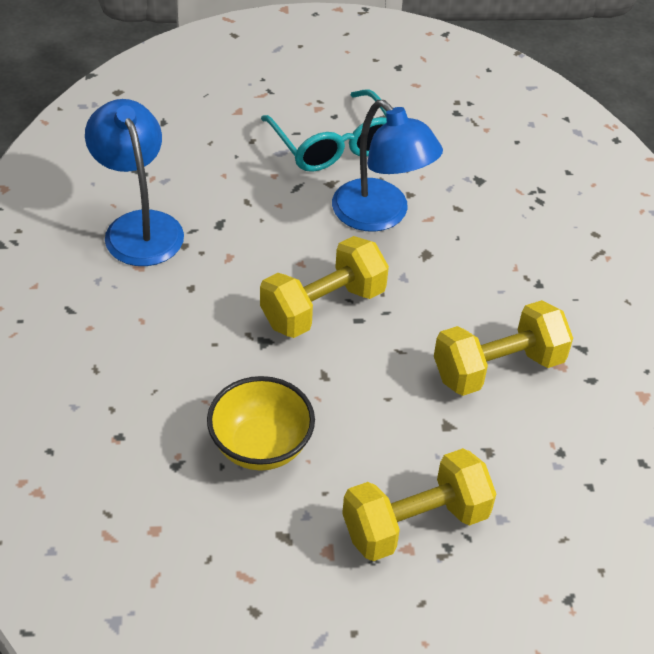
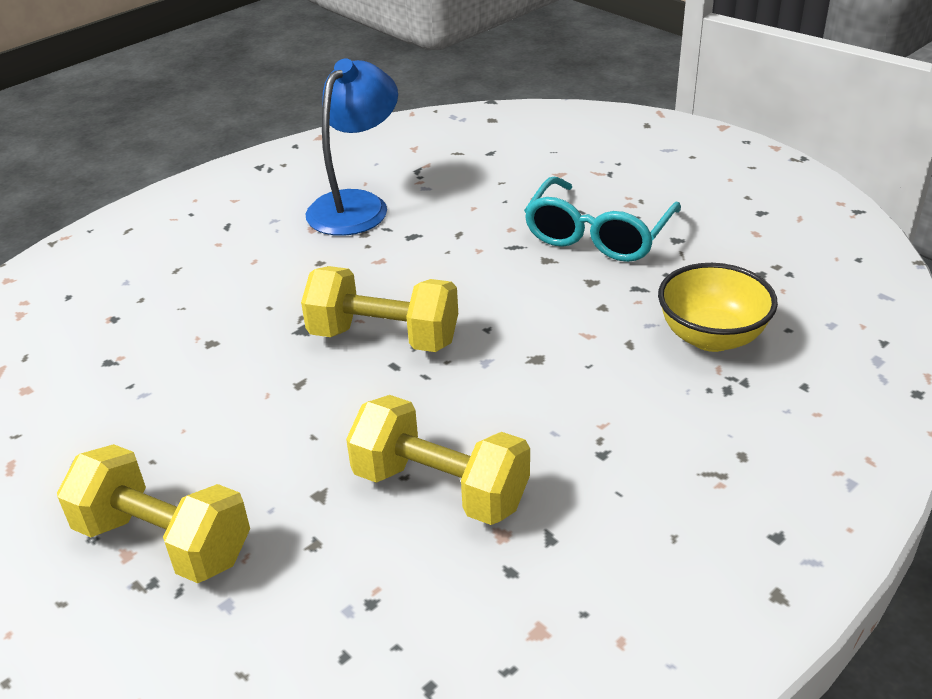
camera: 55 degrees right, 10 degrees down
(261, 446) = (173, 394): yellow bowl -> yellow bowl (711, 337)
(380, 215) = (547, 306): blue lamp -> none

